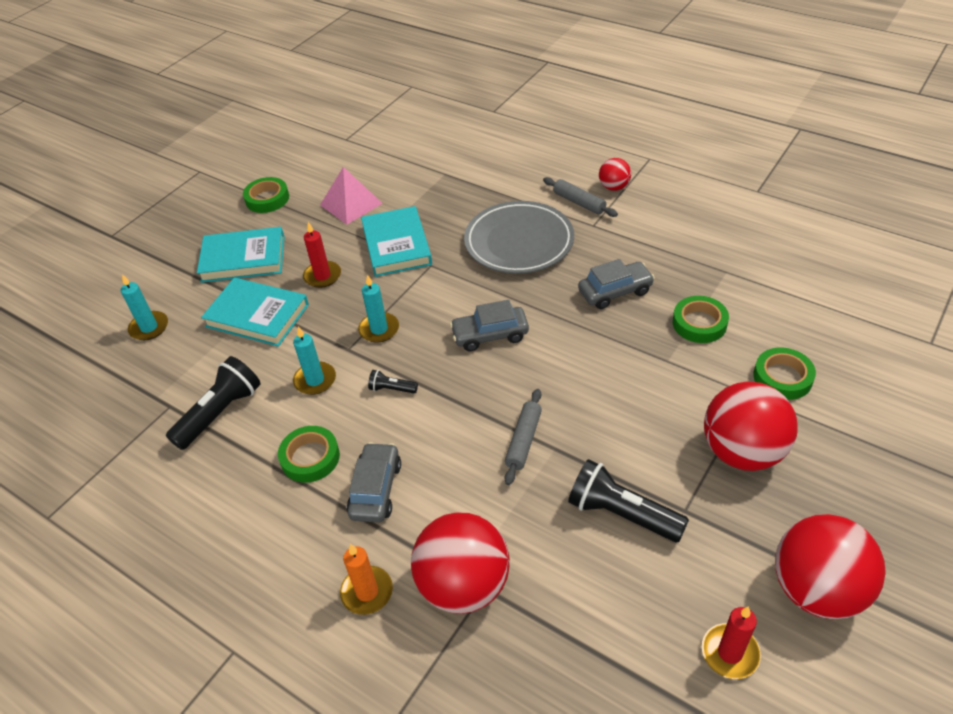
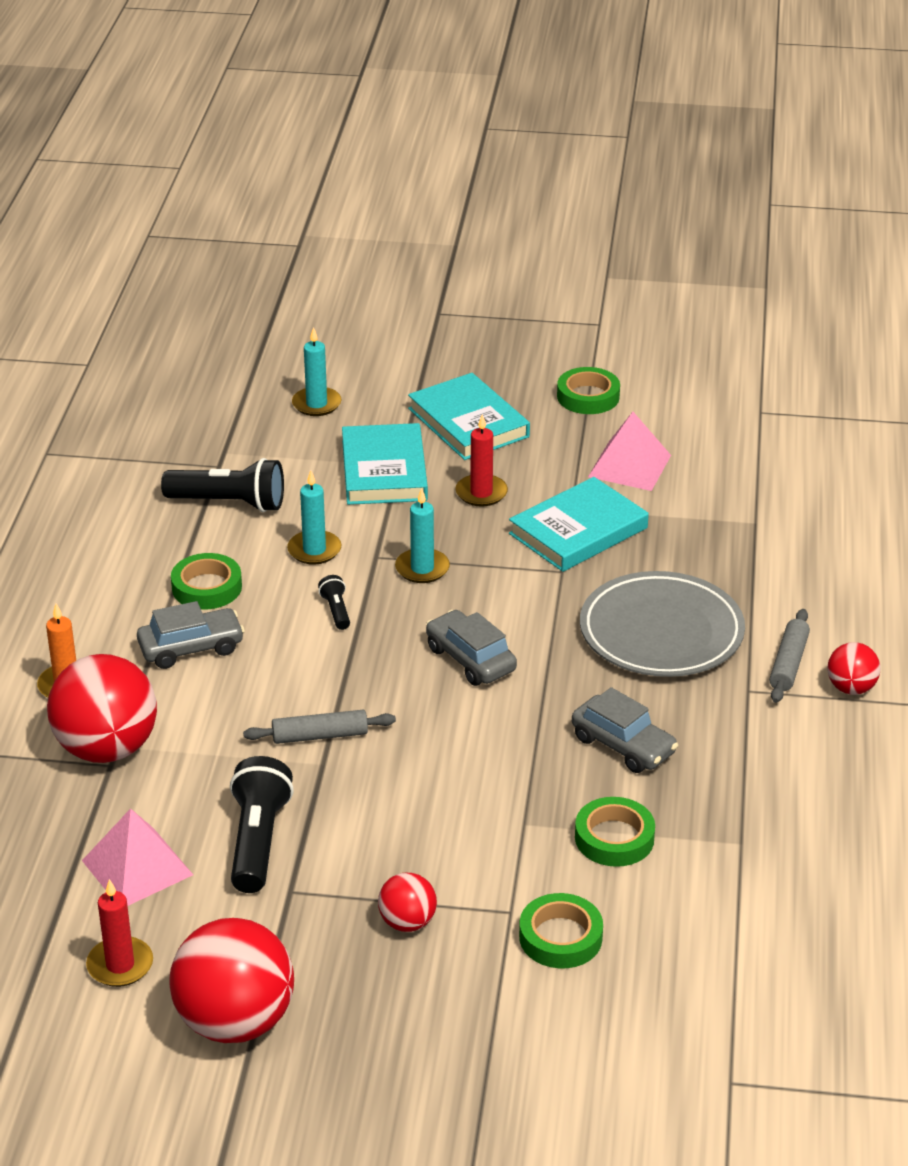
camera: 60 degrees right, 10 degrees down
(618, 605) = (137, 867): none -> pink pyramid
(742, 452) = (407, 922): red ball -> red ball, size x0.50

